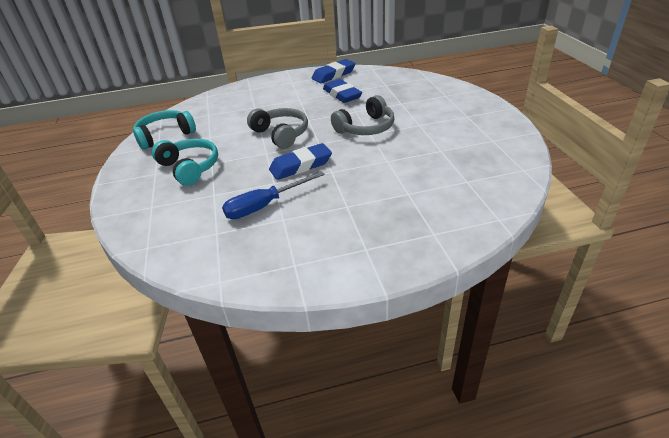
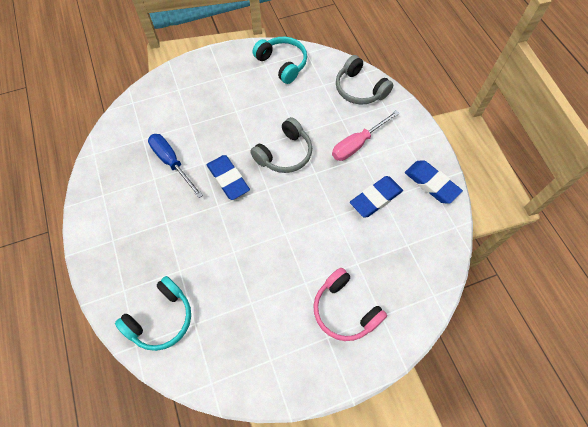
camera: 80 degrees right, 25 degrees up
(189, 168) = (228, 97): turquoise headphones -> turquoise headphones (161, 318)
(285, 100) = (357, 144): none -> pink screwdriver
(365, 128) = (298, 228): grey headphones -> grey headphones (360, 89)
(442, 108) = (345, 310): none -> pink headphones

